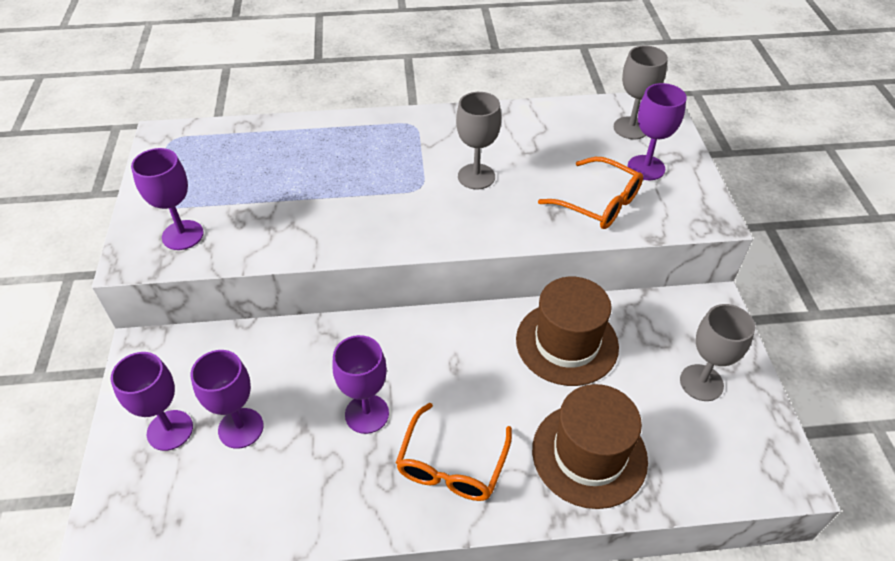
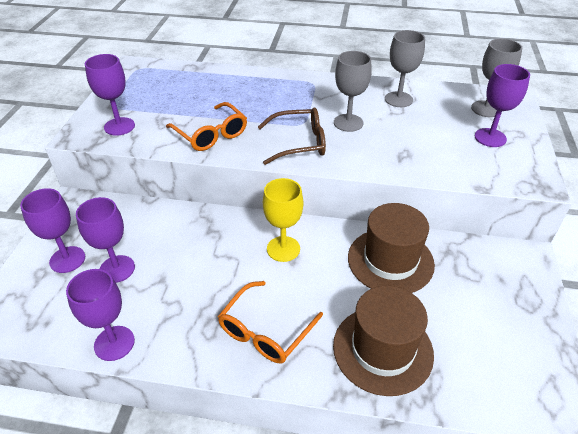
camera: 15 degrees right, 5 degrees down
(367, 414) = (213, 279): purple goblet -> purple goblet (114, 343)
(426, 217) = (299, 143): none -> brown glasses
(438, 355) = (283, 249): none -> yellow goblet
(598, 203) = (441, 155): orange glasses -> orange glasses (211, 134)
(701, 382) = (500, 315): grey goblet -> grey goblet (398, 99)

